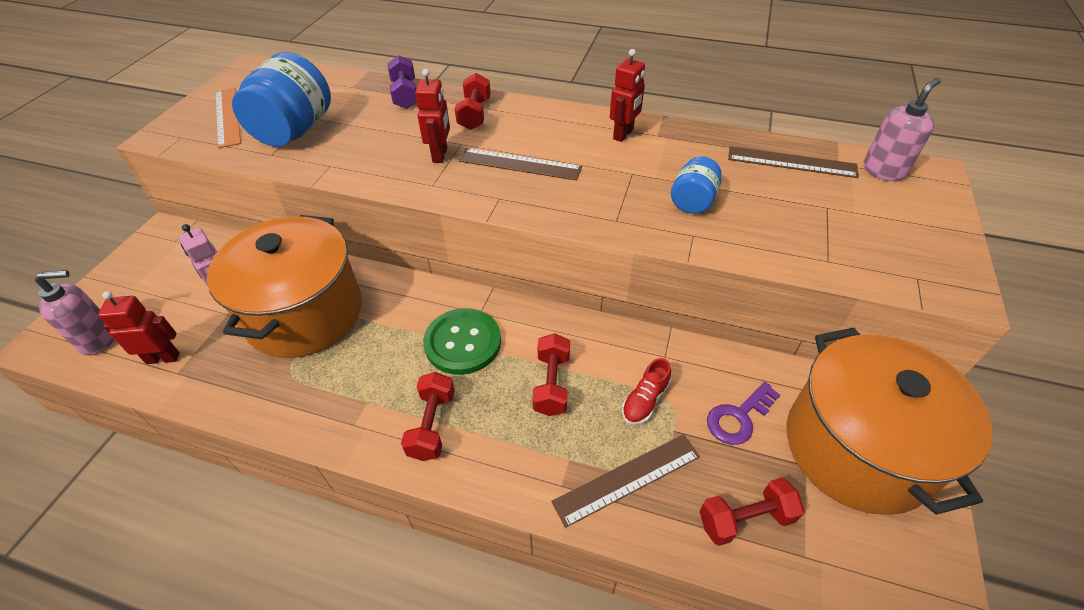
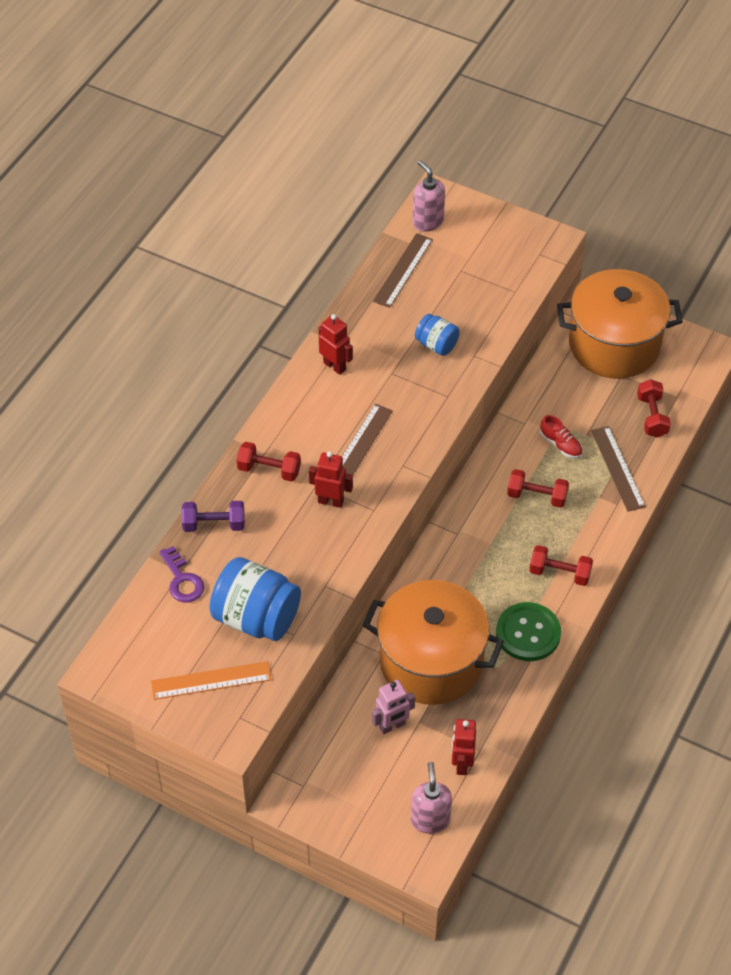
camera: 80 degrees left, 5 degrees up
(463, 342) = (486, 548): green button -> green button (528, 633)
(738, 417) = (582, 397): purple key -> purple key (182, 580)

